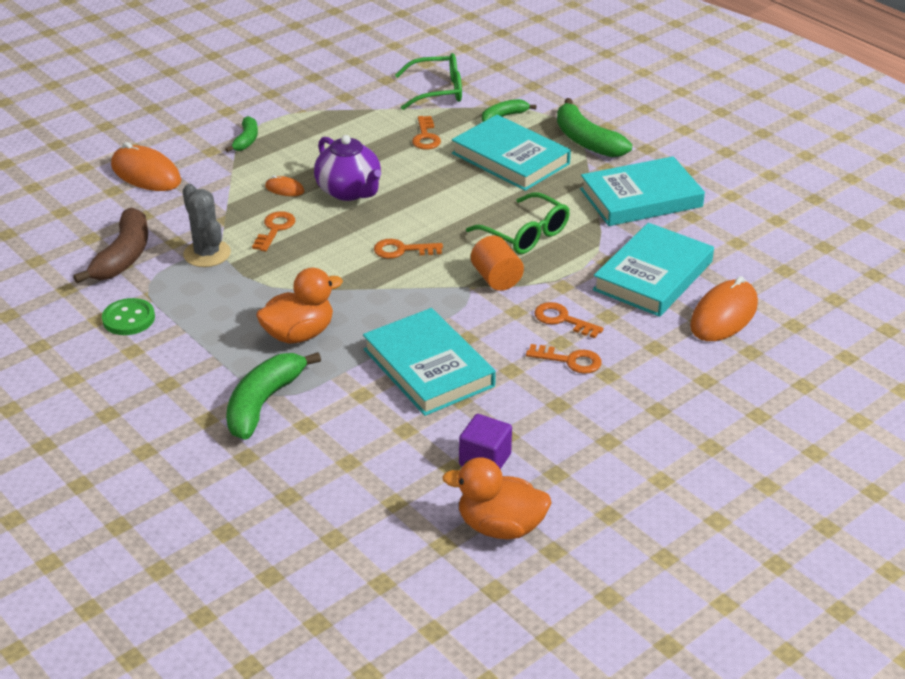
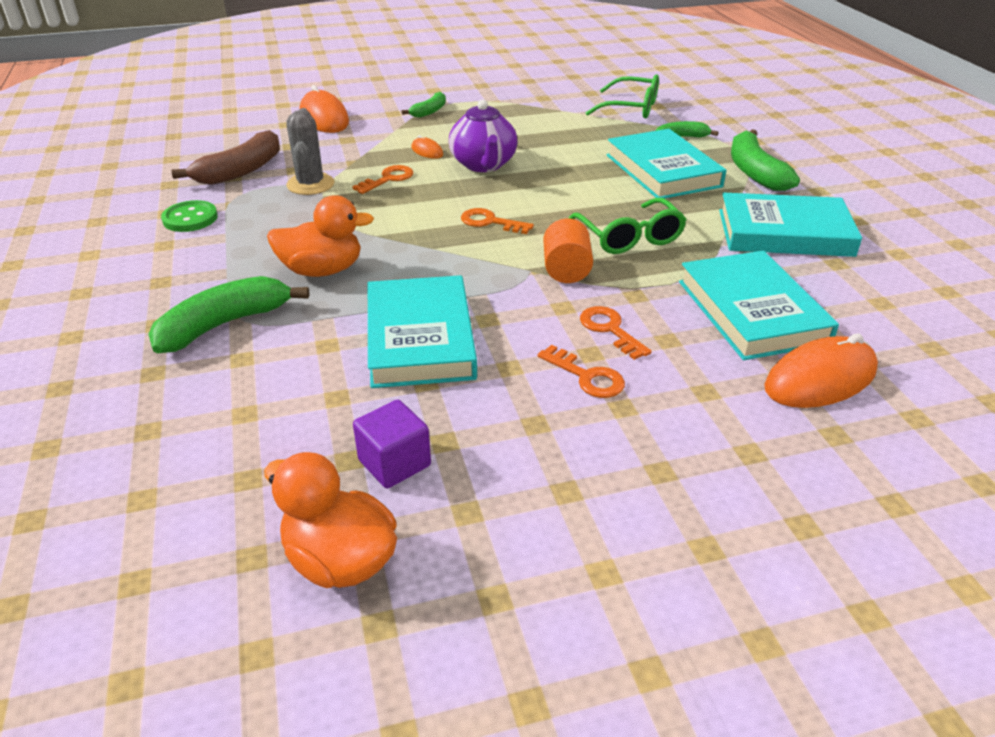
camera: 25 degrees right, 0 degrees up
(426, 137) = (592, 138): orange key -> none
(653, 276) = (751, 311): turquoise book -> turquoise book turned 75 degrees counterclockwise

